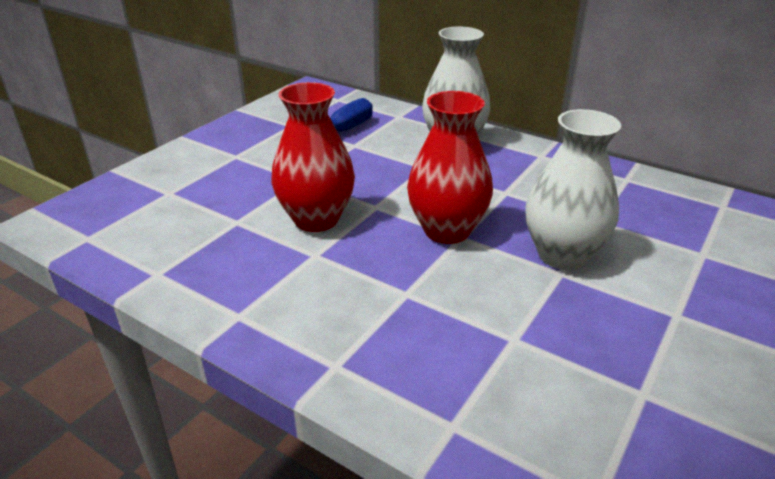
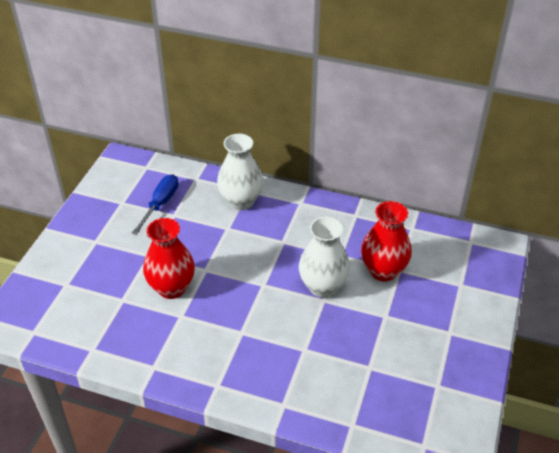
camera: 15 degrees left, 10 degrees up
(447, 230) = (253, 281): red vase -> red vase (383, 271)

